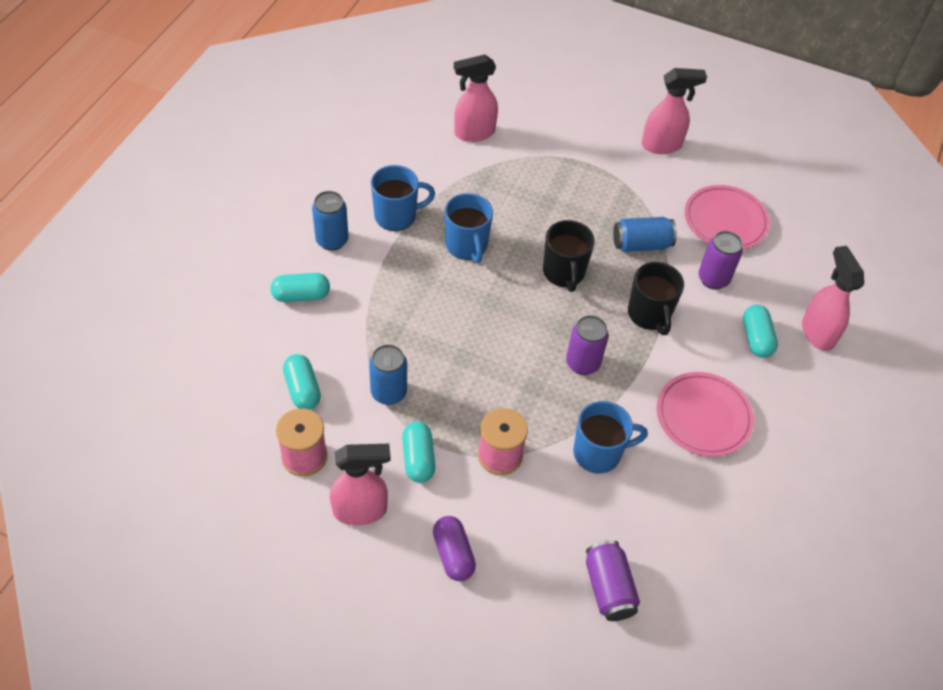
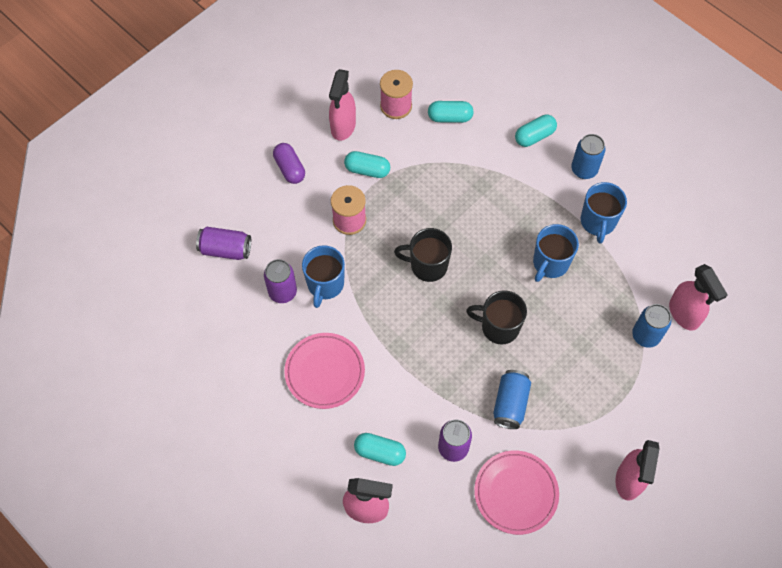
camera: 115 degrees right, 10 degrees up
(301, 295) = (534, 136): turquoise capsule -> turquoise capsule turned 45 degrees clockwise
(388, 393) = (427, 168): blue can -> blue can (645, 335)
(453, 554) = (289, 168): purple capsule -> purple capsule turned 60 degrees clockwise
(467, 246) = (550, 263): blue mug -> blue mug turned 60 degrees counterclockwise
(474, 133) = (684, 314): pink spray bottle -> pink spray bottle turned 150 degrees clockwise
(582, 363) = (405, 305): purple can -> purple can (282, 292)
(649, 314) = (434, 376): black mug -> black mug (427, 265)

